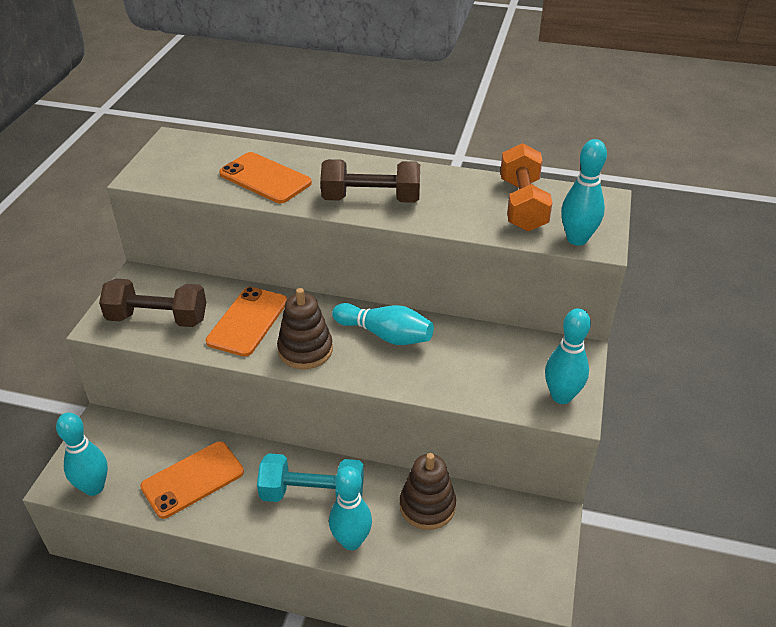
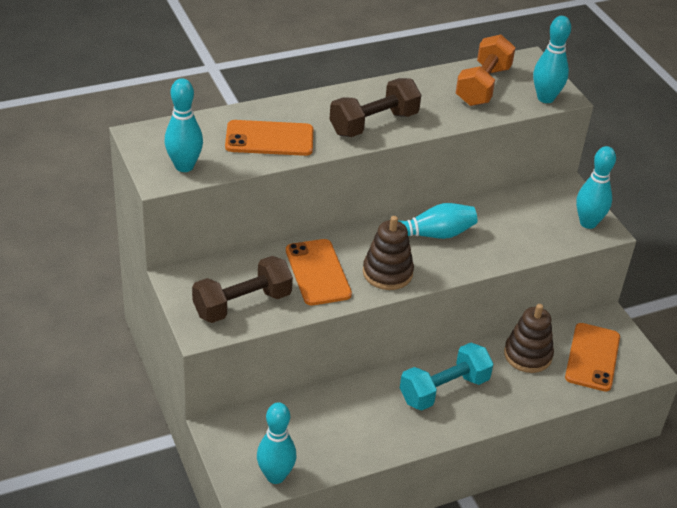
camera: 40 degrees left, 0 degrees up
(193, 479) = (346, 428): orange phone -> orange phone (592, 357)
(351, 541) = (503, 405): turquoise bowling pin -> turquoise bowling pin (184, 166)
(522, 205) = (483, 86): orange dumbbell -> orange dumbbell turned 60 degrees clockwise

